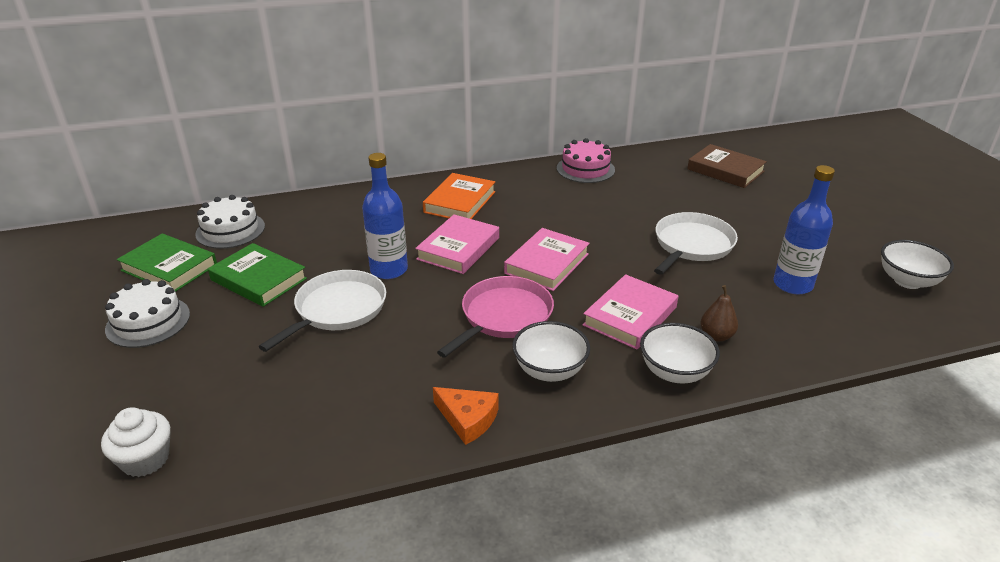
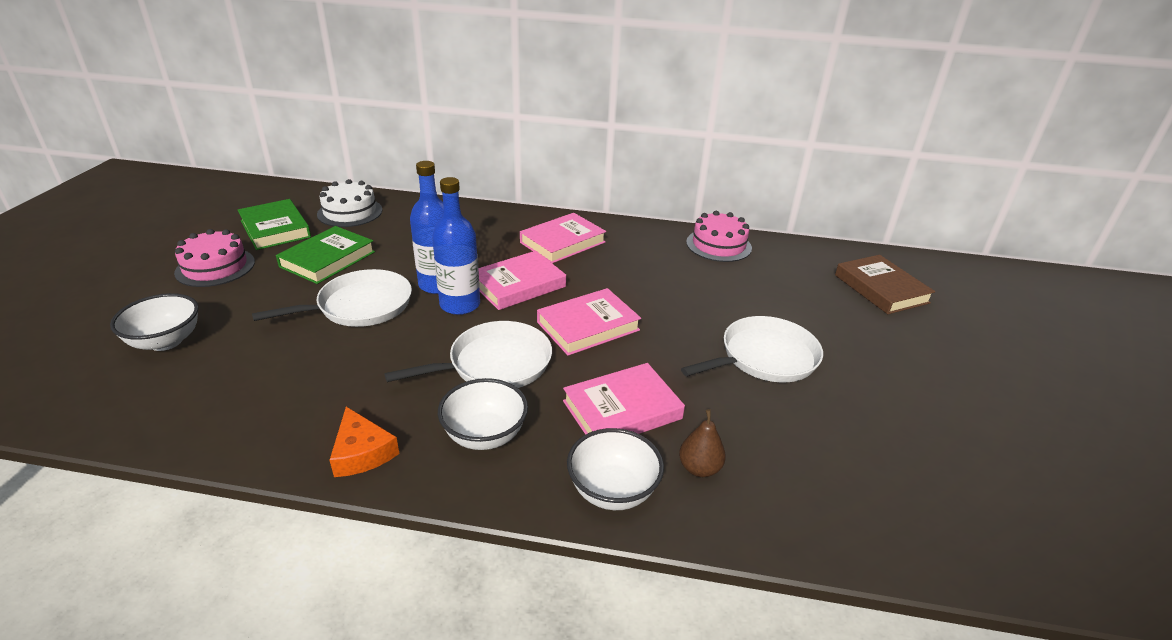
camera: 25 degrees right, 0 degrees up
(145, 459) = (93, 379): white cupcake -> none
(148, 321) = (215, 267): white cake -> pink cake
(258, 279) = (327, 259): green book -> green book turned 60 degrees clockwise
(460, 202) = (562, 242): orange book -> pink book
(504, 316) = (495, 364): pink pan -> white pan
(792, 284) = (851, 443): blue bottle -> blue bottle (460, 305)
(907, 281) = (1022, 496): white bowl -> white bowl (166, 341)

